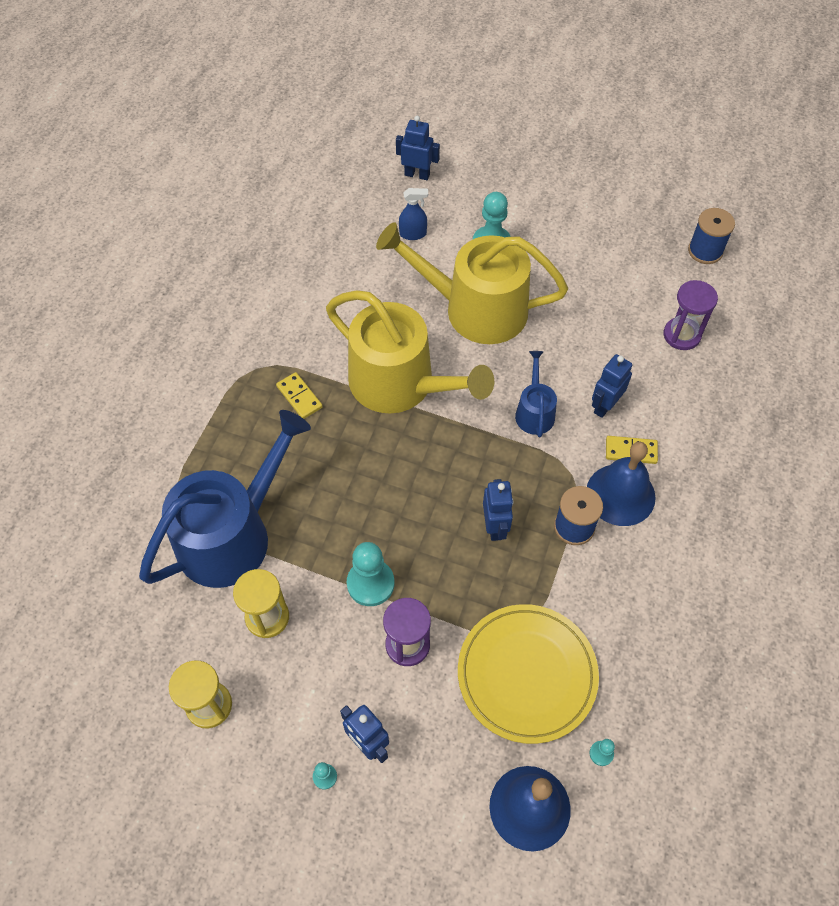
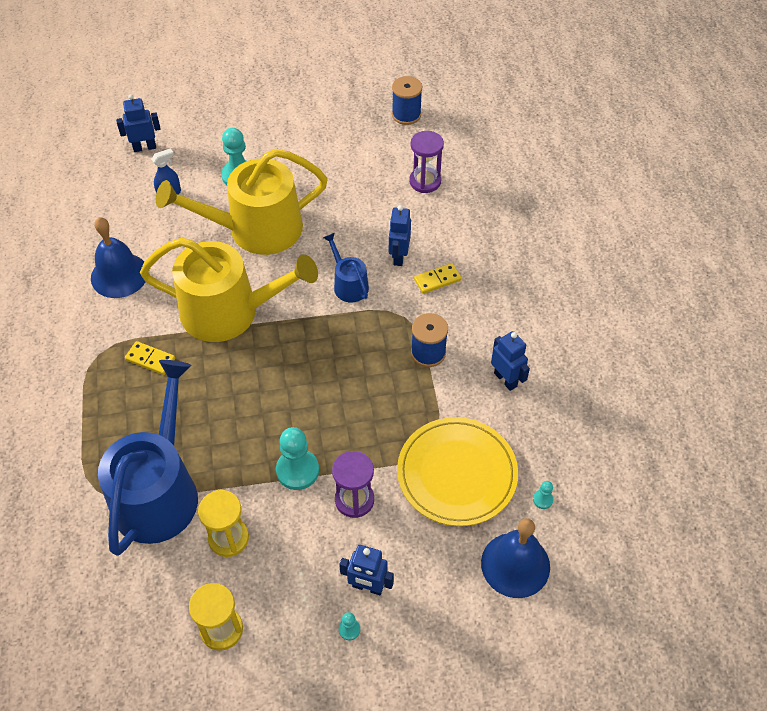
camera: 30 degrees left, 5 degrees down
(495, 527) = (369, 381): blue robot -> blue robot (505, 379)
(620, 494) = (448, 314): blue bell -> blue bell (119, 275)

